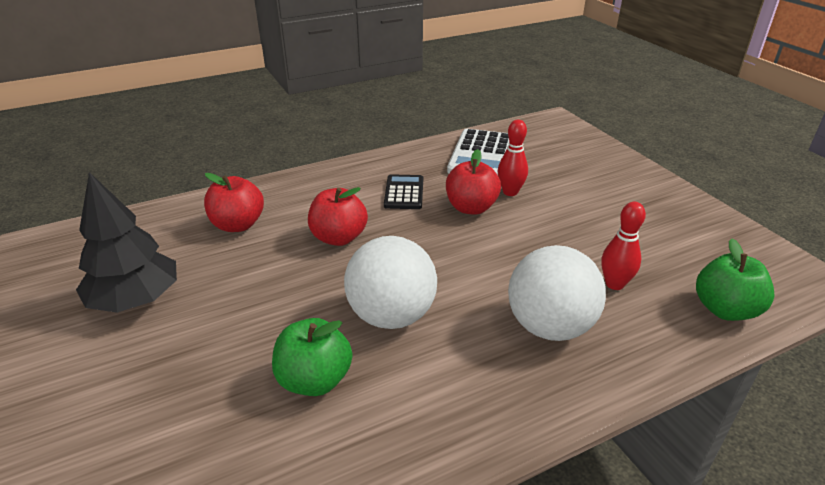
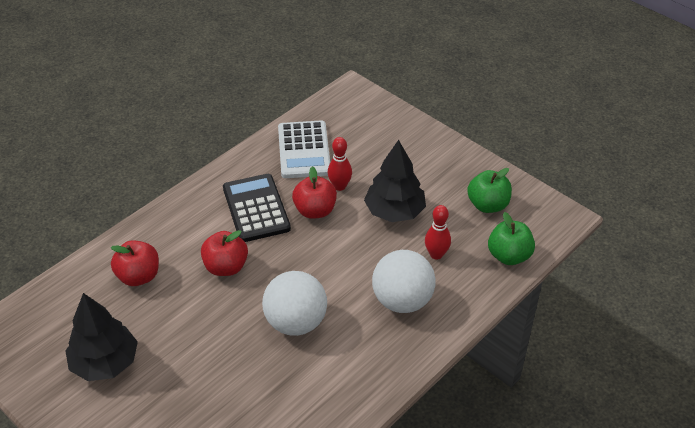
camera: 20 degrees left, 10 degrees up
(314, 380) = (267, 383): green apple -> green apple (487, 205)
(404, 193) = (256, 208): black calculator -> black calculator, size x1.67
(570, 228) = (394, 211): none -> black tree

